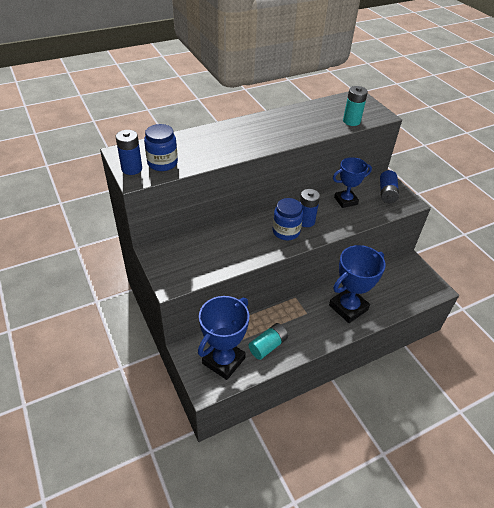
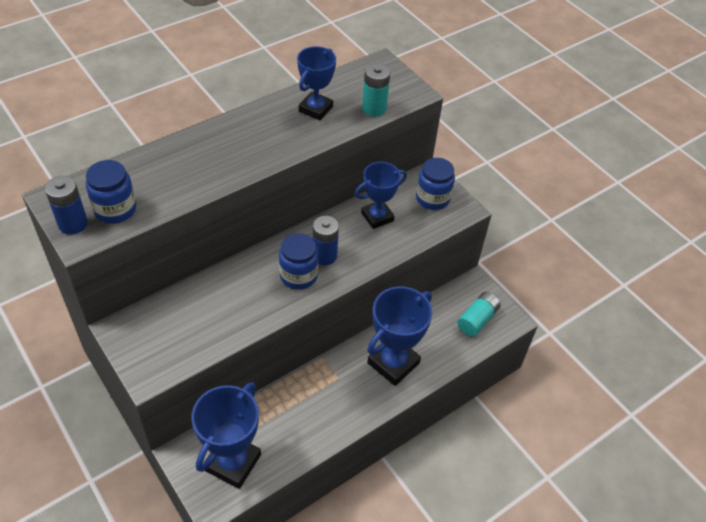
camera: 10 degrees left, 5 degrees up
(268, 346) = (290, 433): turquoise battery -> turquoise battery (477, 320)
(309, 118) = (315, 109): none -> blue trophy
(387, 193) = (432, 198): blue battery -> blue jar

